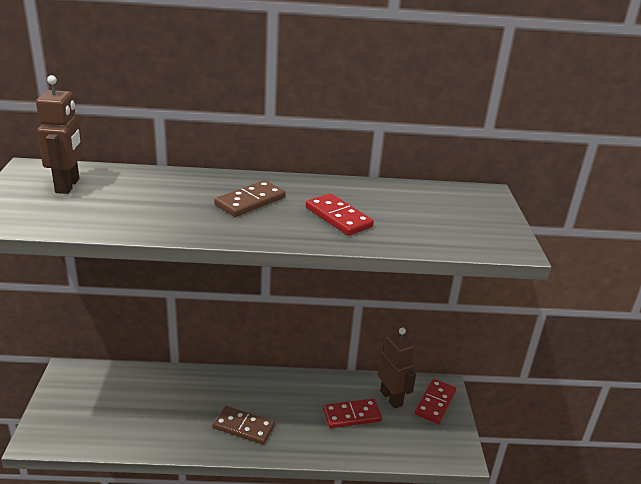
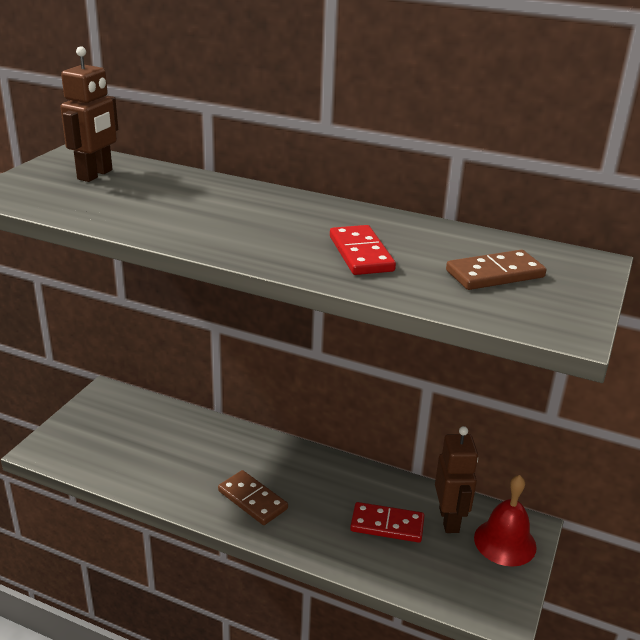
camera: 25 degrees right, 0 degrees up
(250, 201) = (271, 220): brown domino -> brown domino (495, 274)
(435, 403) = (505, 542): red domino -> red bell

